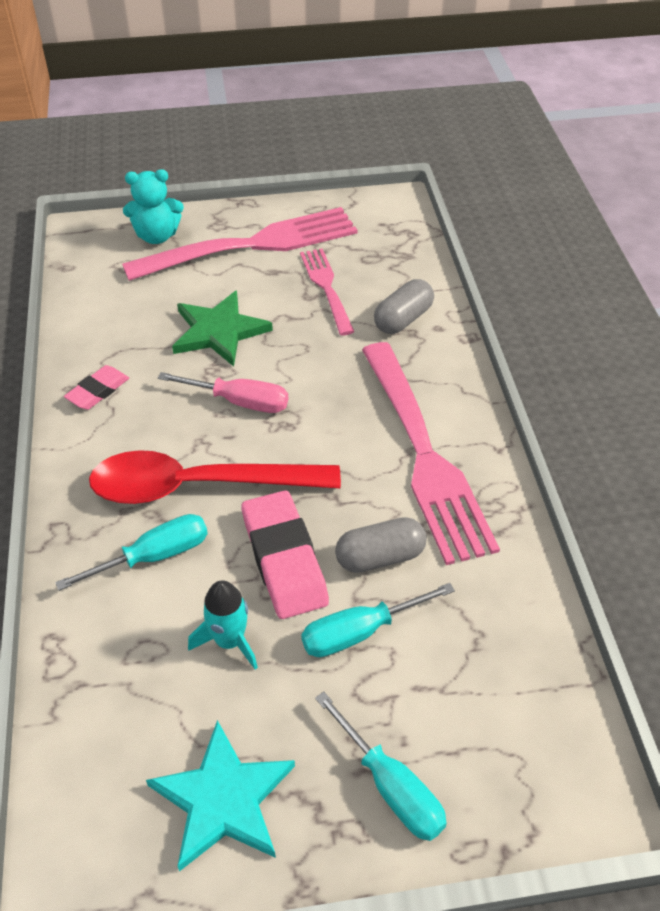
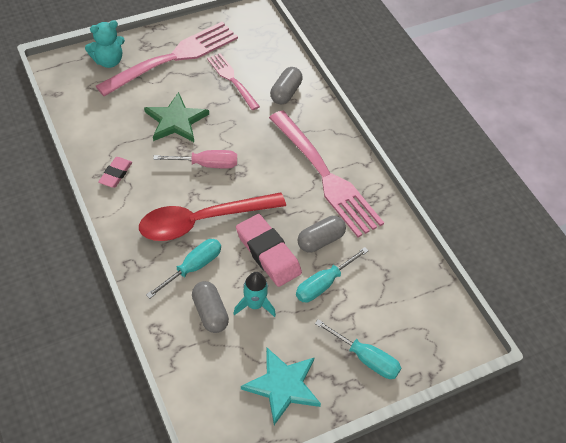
camera: 20 degrees left, 5 degrees up
(151, 637) = (210, 313): none -> grey capsule

